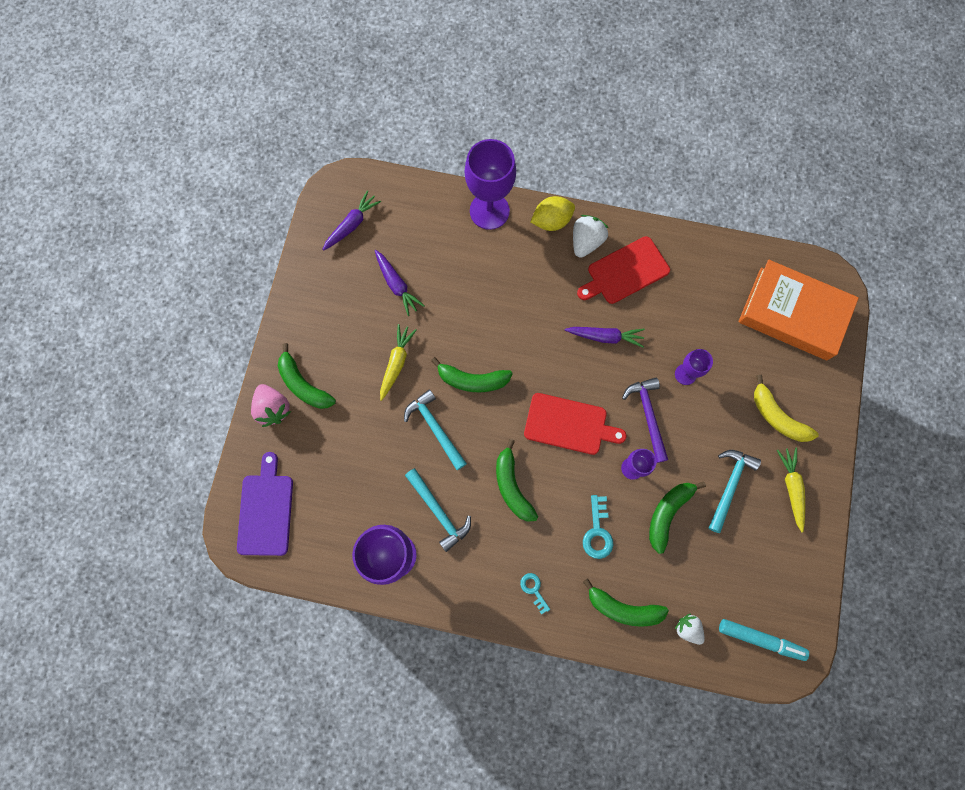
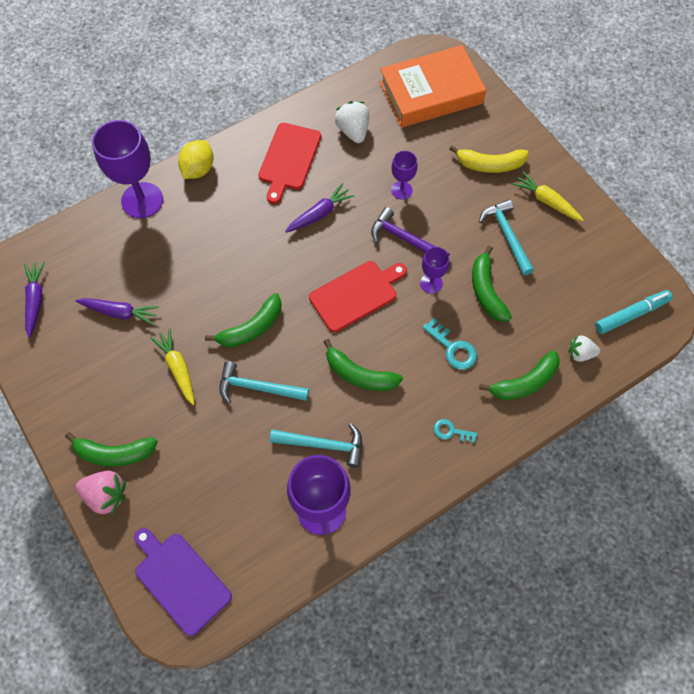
camera: 45 degrees left, 10 degrees down
(586, 242) = (239, 162): white strawberry -> white strawberry (353, 131)

